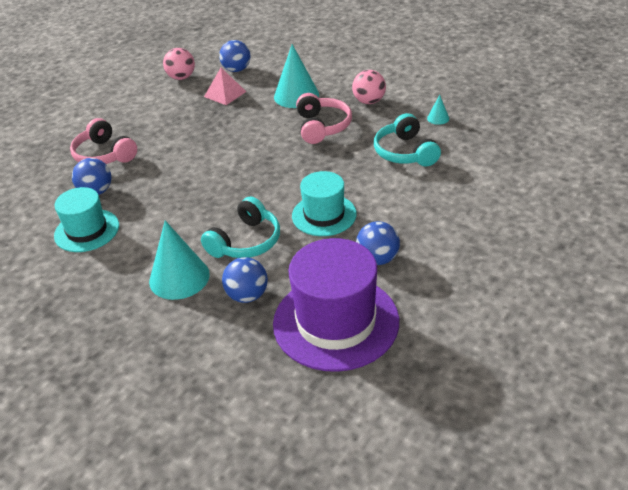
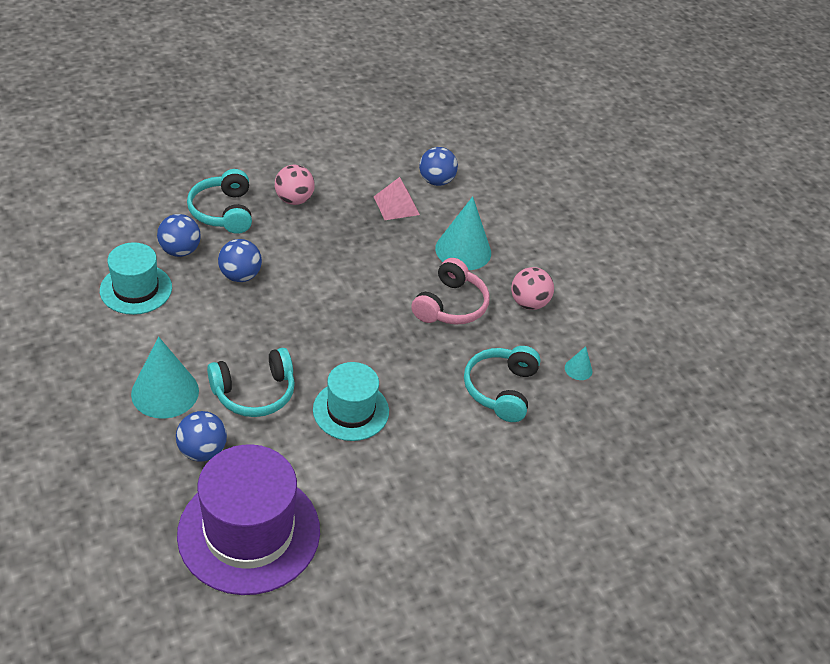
camera: 25 degrees right, 5 degrees up
(104, 155) = (223, 212): pink headphones -> turquoise headphones
(181, 77) = (374, 159): pink ball -> pink ball (294, 200)
(378, 259) = (351, 493): blue ball -> blue ball (240, 276)

